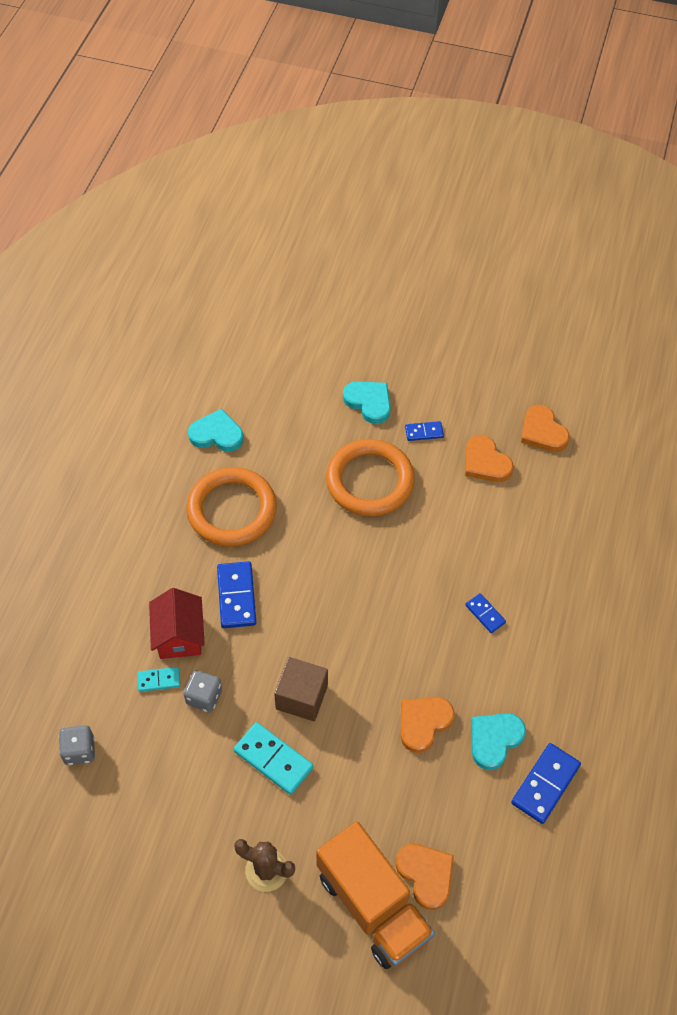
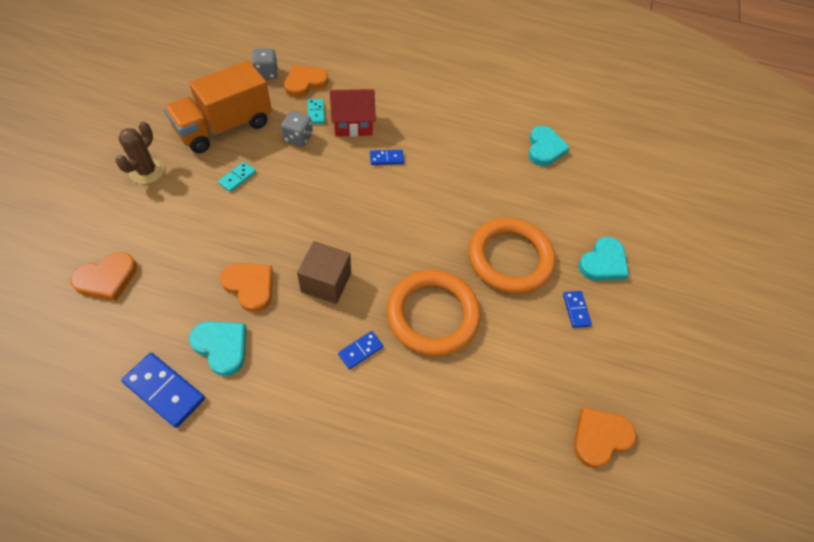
camera: 85 degrees right, 0 degrees up
(232, 510) = (469, 157): orange ring -> orange ring (432, 315)
(237, 596) = (386, 158): blue domino -> blue domino, size x0.58
(273, 759) = (237, 178): turquoise domino -> turquoise domino, size x0.58
(301, 697) = (289, 198): brown cube -> brown cube (326, 282)
(373, 905) = (94, 238): orange truck -> orange truck (225, 127)
(485, 462) = (547, 368): orange heart -> orange heart (305, 83)

